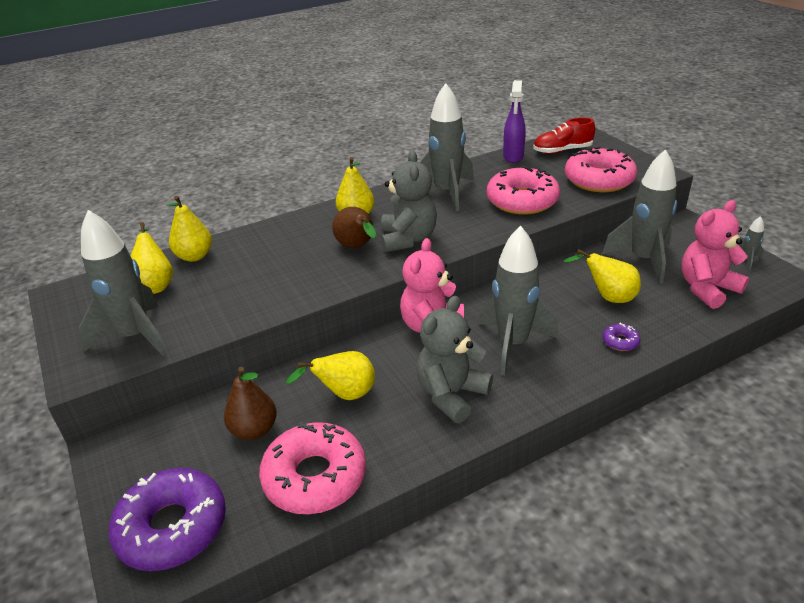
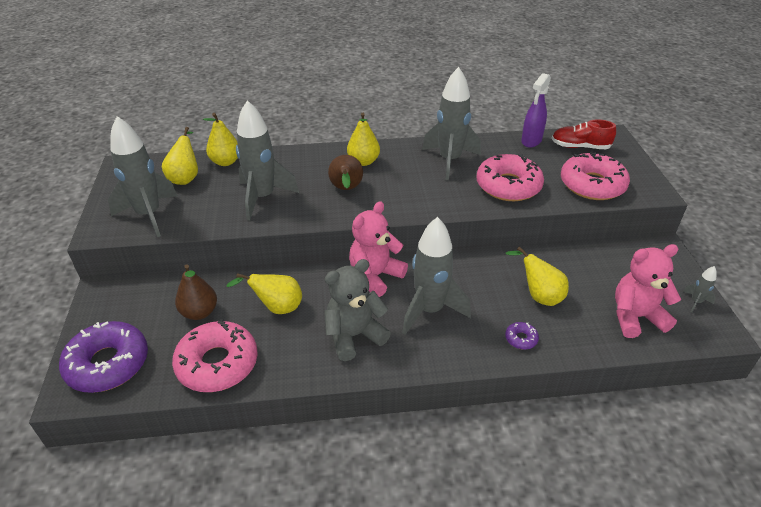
camera: 20 degrees right, 5 degrees up
(408, 239) = (389, 194): grey teddy bear -> none
(643, 260) = (596, 271): grey rocket -> grey rocket (263, 198)

